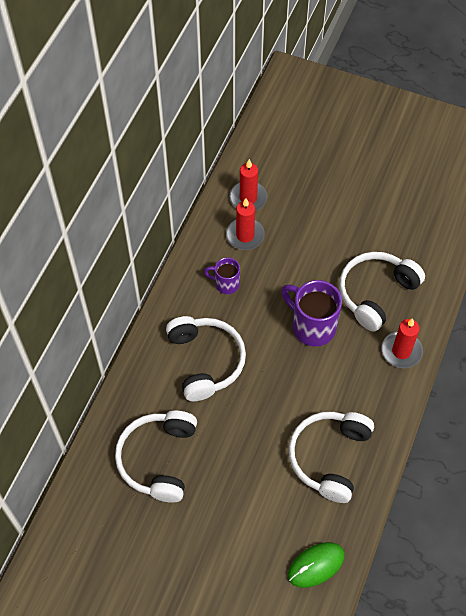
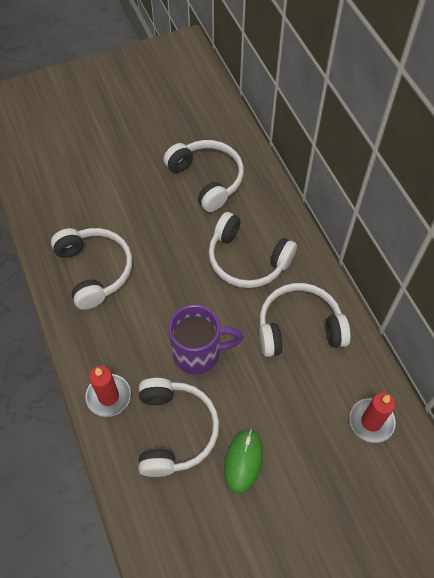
camera: 135 degrees right, 0 degrees up
(226, 284) = (299, 328): purple mug -> white headphones
(245, 235) = (333, 383): red candle -> none
(316, 565) = (45, 203): green mouse -> green mouse (243, 461)

